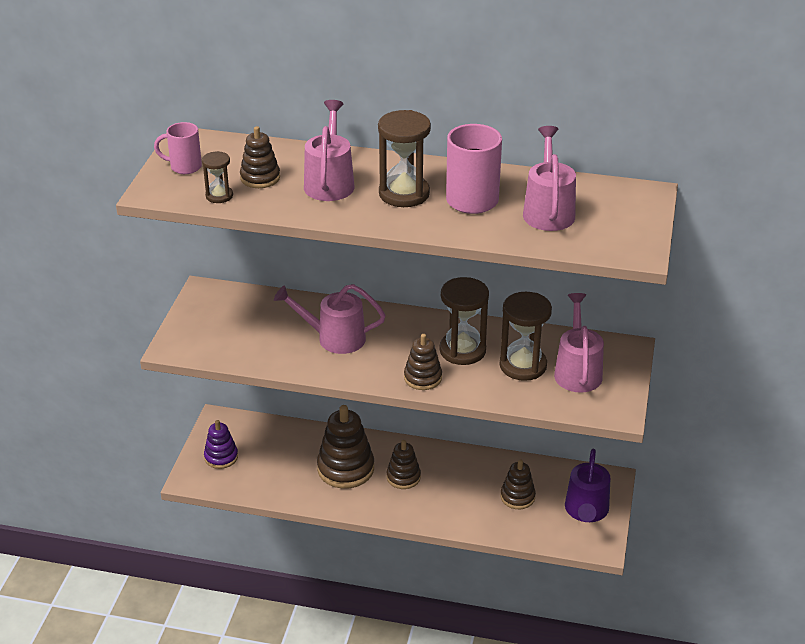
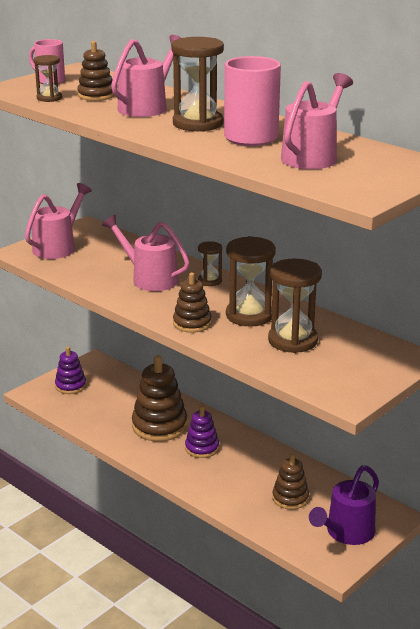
camera: 30 degrees right, 10 degrees down
(391, 321) = (210, 281): none -> brown hourglass
(403, 477) = (202, 448): brown stacking toy -> purple stacking toy
(577, 370) = (341, 358): pink watering can -> pink watering can (58, 247)

